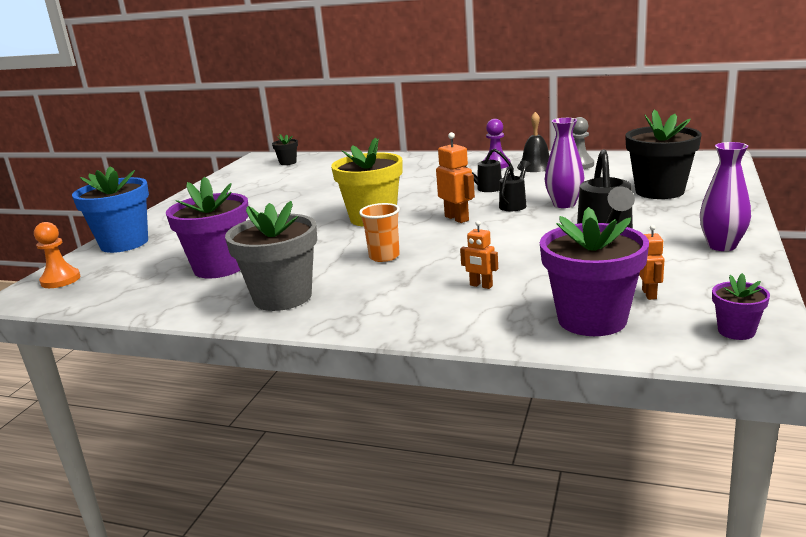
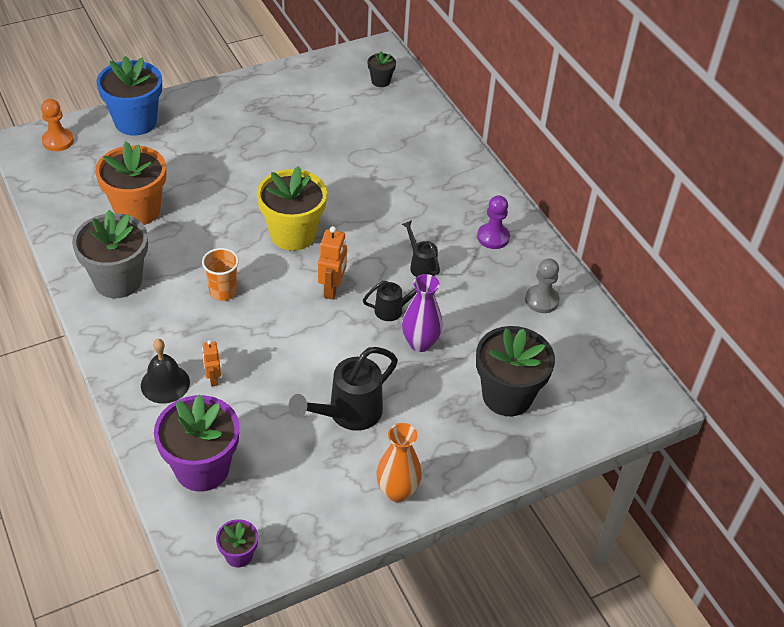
camera: 40 degrees right, 25 degrees up
(220, 267) = (137, 210): purple flower pot -> orange flower pot
(536, 166) = (512, 269): black bell -> black bell (165, 384)
(649, 294) = (267, 483): orange robot -> none
(722, 246) = (397, 491): purple vase -> orange vase

